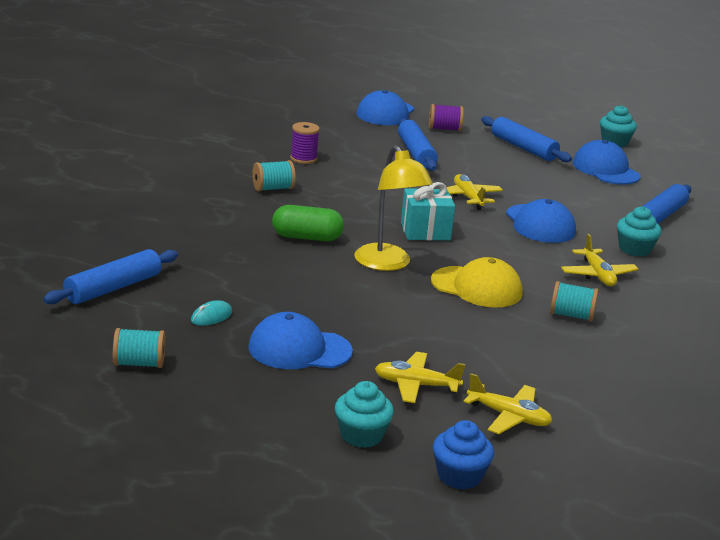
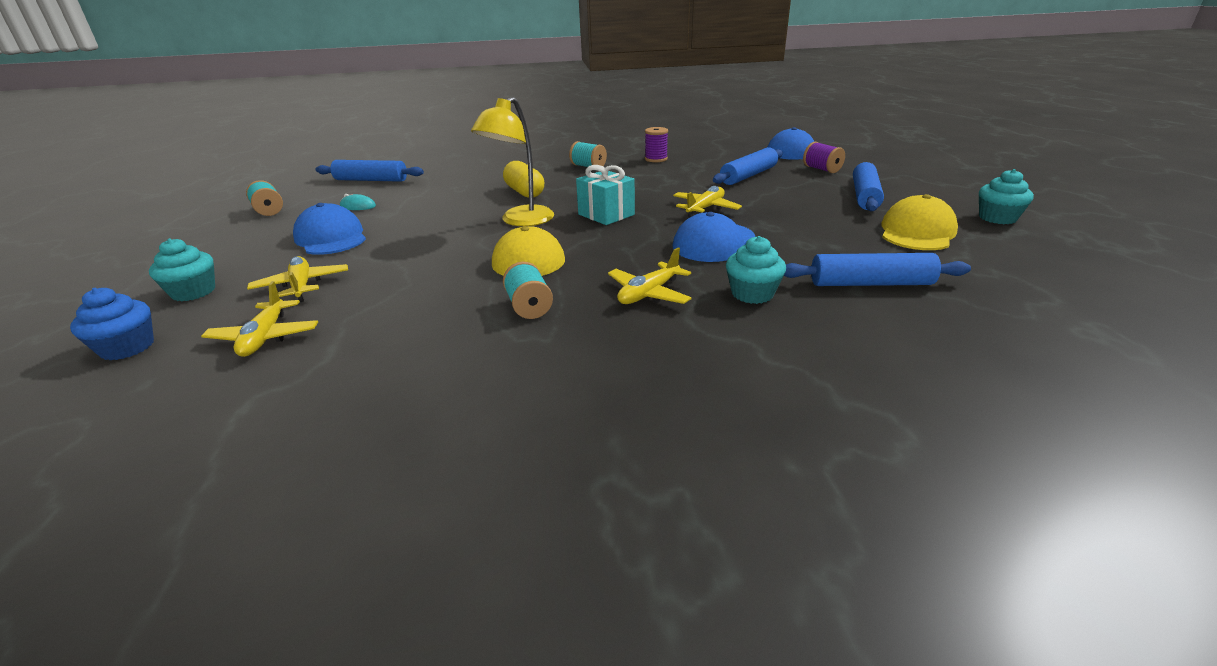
camera: 60 degrees right, 5 degrees up
(307, 237) = (524, 192): green capsule -> yellow capsule
(606, 169) = (917, 232): blue cap -> yellow cap

